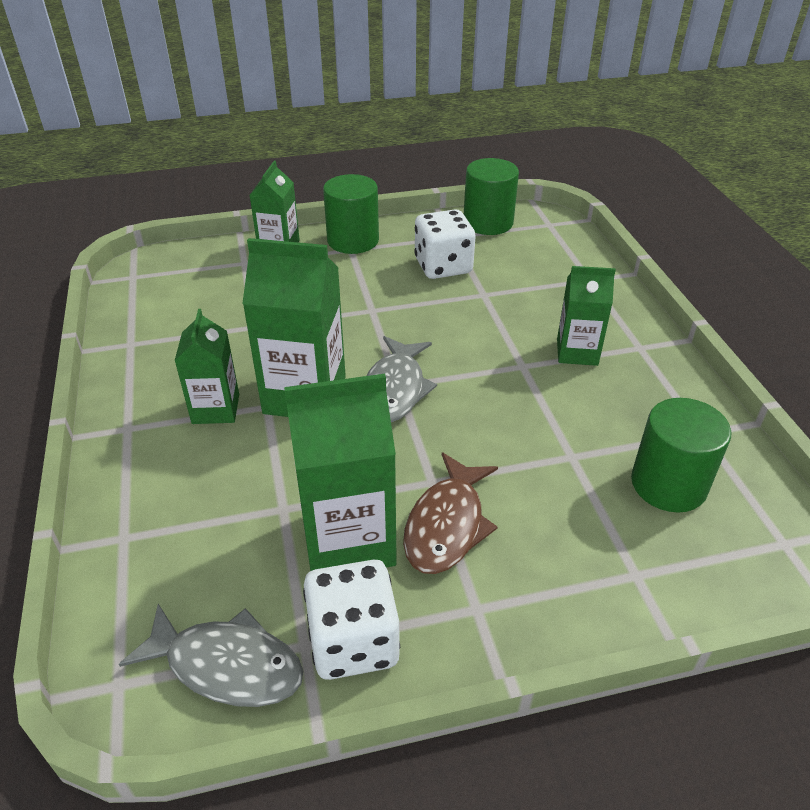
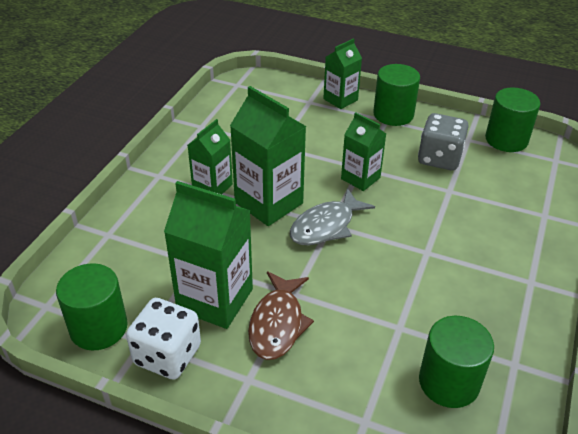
camera: 35 degrees right, 0 degrees up
(227, 665) = (99, 328): grey fish -> green cylinder
(443, 266) = (439, 158): white dice -> grey dice
(447, 525) = (277, 323): brown fish -> brown fish turned 45 degrees counterclockwise
(577, 352) = (477, 262): green carton -> green carton (360, 178)

